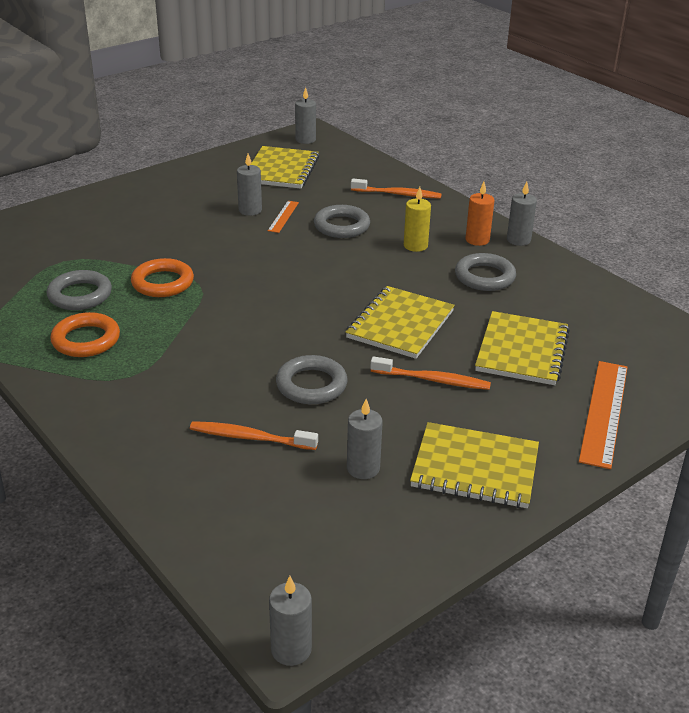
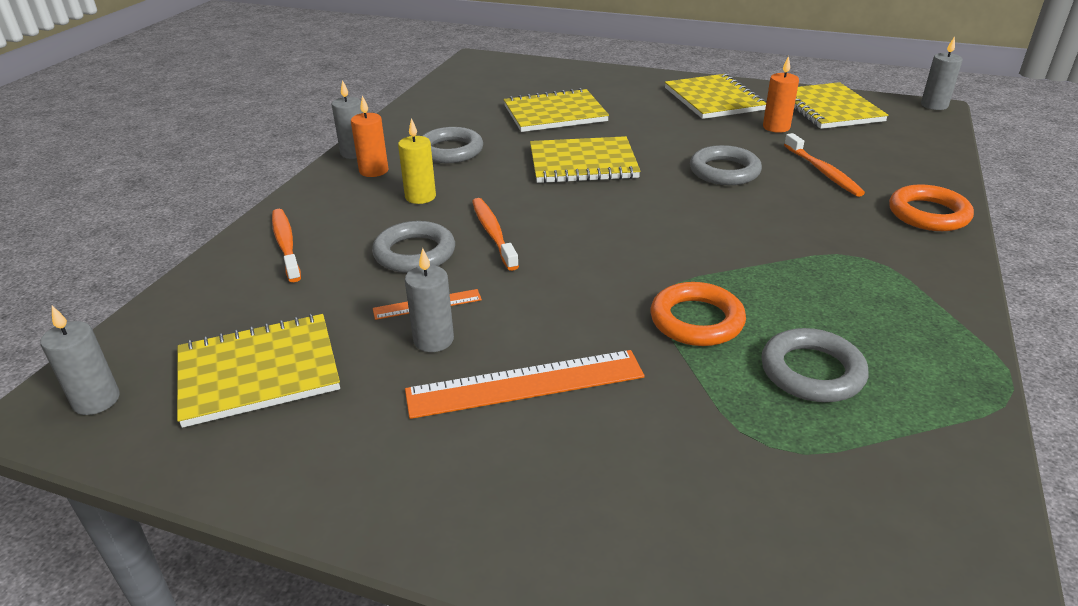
camera: 120 degrees left, 0 degrees up
(86, 340) = (867, 313): orange ring -> orange ring (928, 214)
(363, 468) = (776, 127): grey candle -> orange candle
(370, 542) = (829, 108): none -> yellow notebook
(433, 380) = (642, 132): orange toothbrush -> orange toothbrush (493, 233)
(604, 412) = (593, 80): orange ruler -> orange ruler (525, 384)

